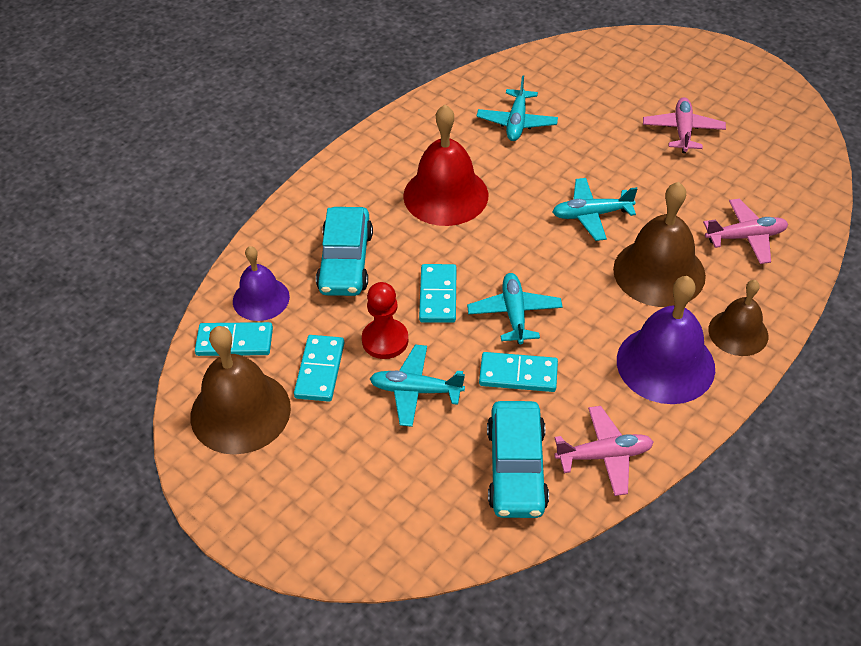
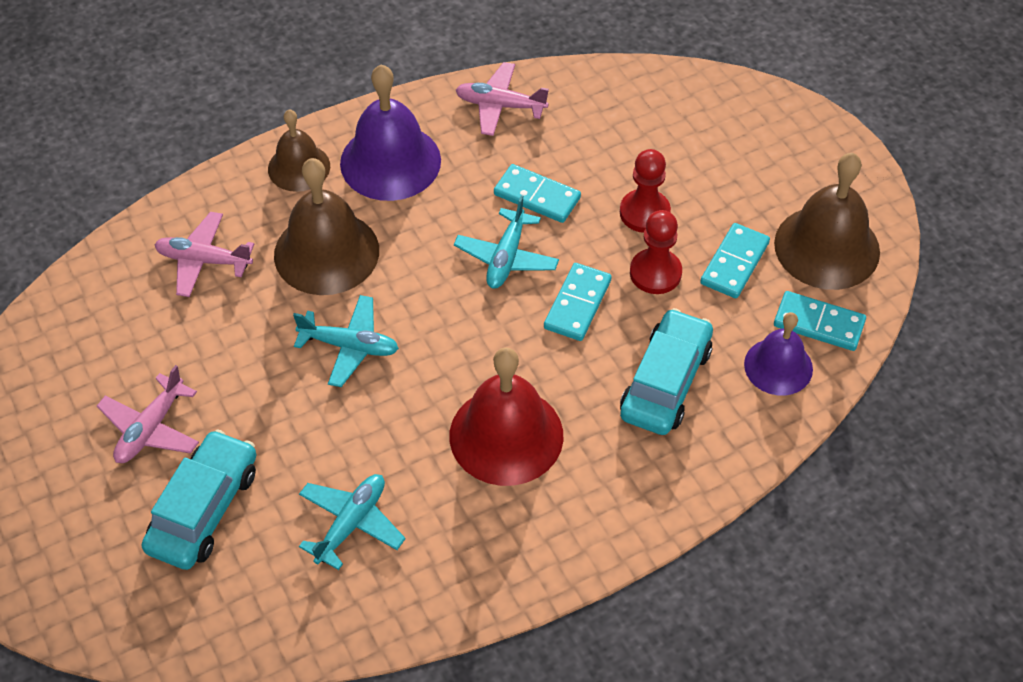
camera: 160 degrees left, 5 degrees up
(415, 390) = (644, 213): turquoise plane -> red pawn
(516, 468) = (583, 119): turquoise car -> turquoise car (204, 509)

